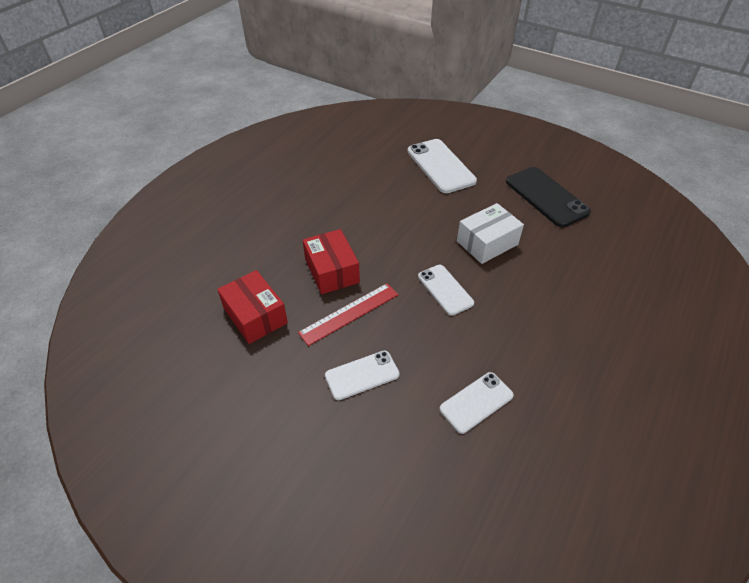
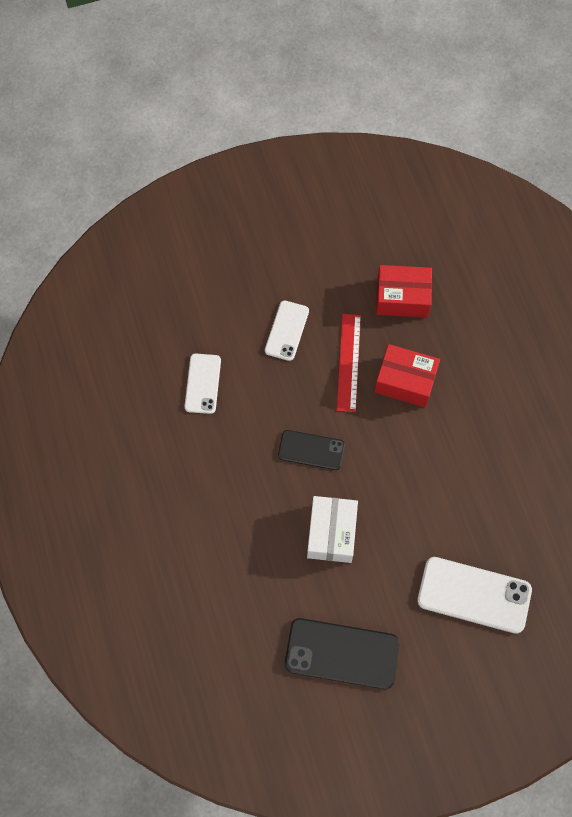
camera: 130 degrees right, 20 degrees up
(445, 289) = (311, 450): white phone -> black phone

